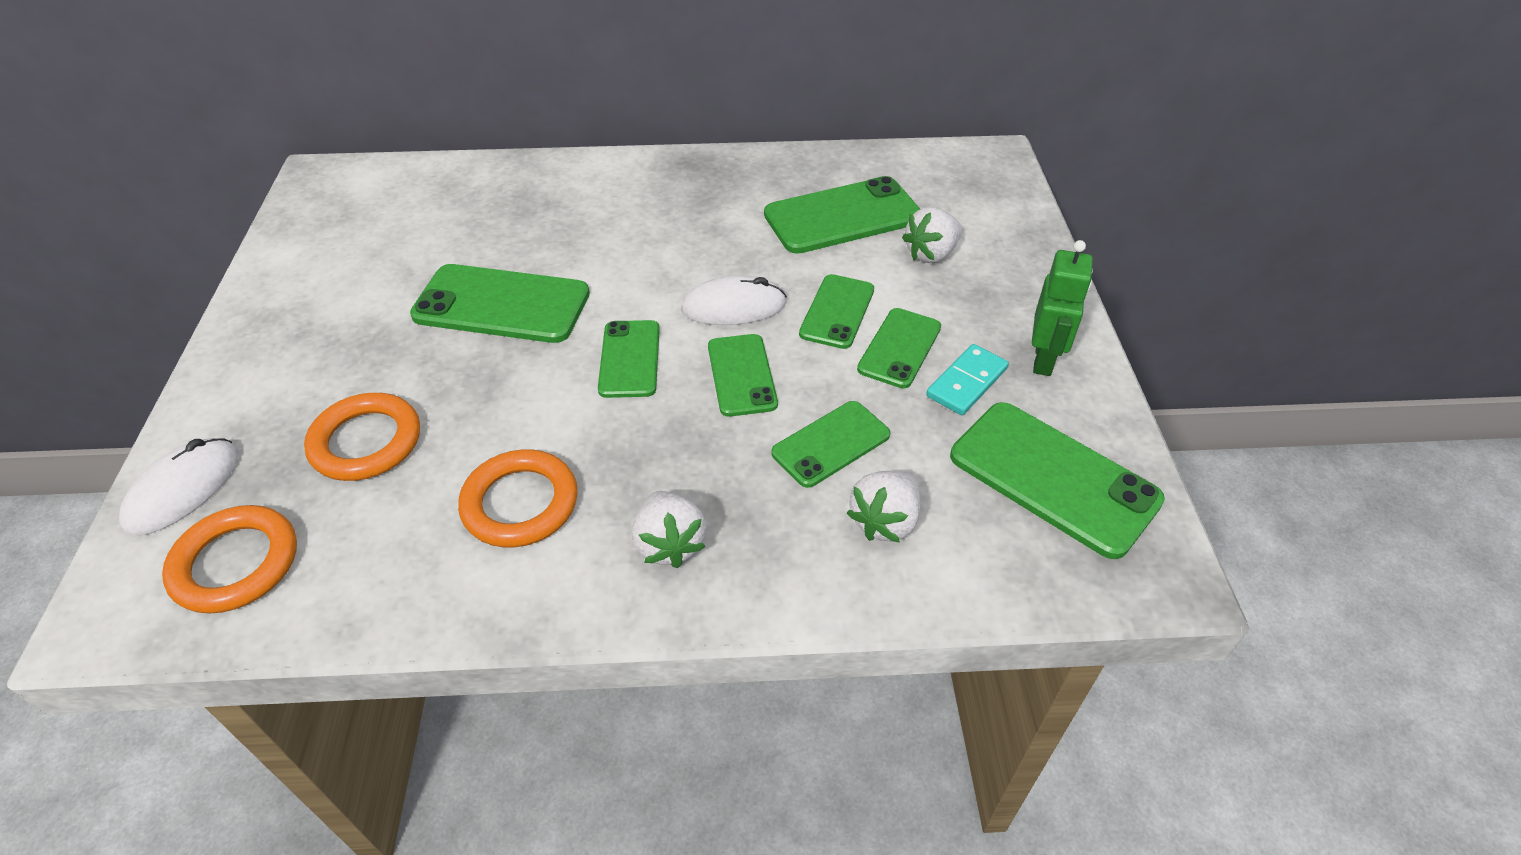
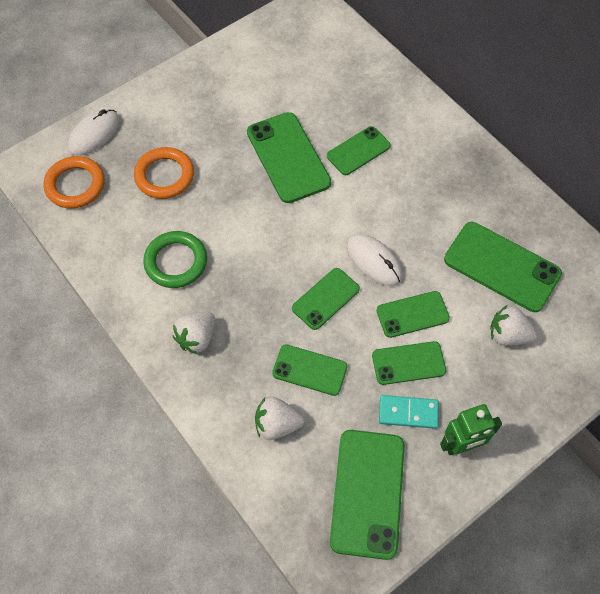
camera: 55 degrees right, 15 degrees up
(183, 489) = (94, 134): white mouse -> white mouse turned 45 degrees counterclockwise
(520, 503) = (176, 262): orange ring -> green ring
(630, 359) = (296, 241): green phone -> green phone (358, 151)

